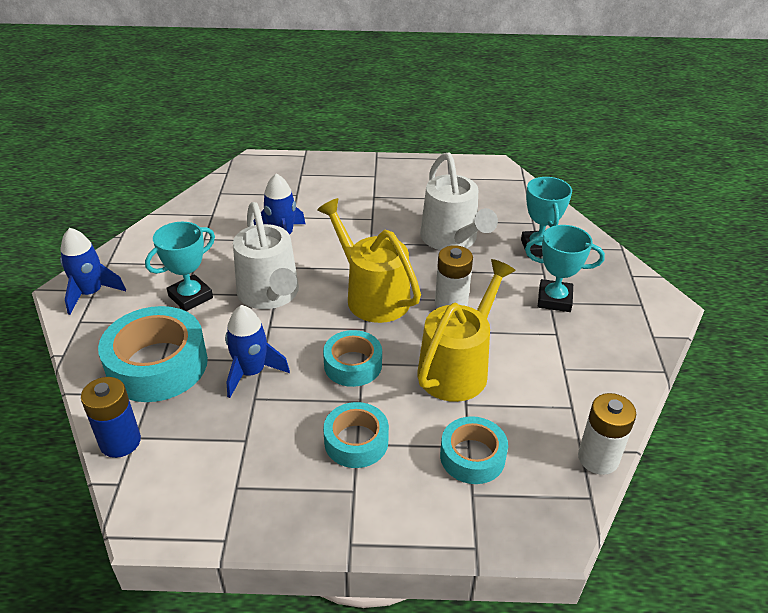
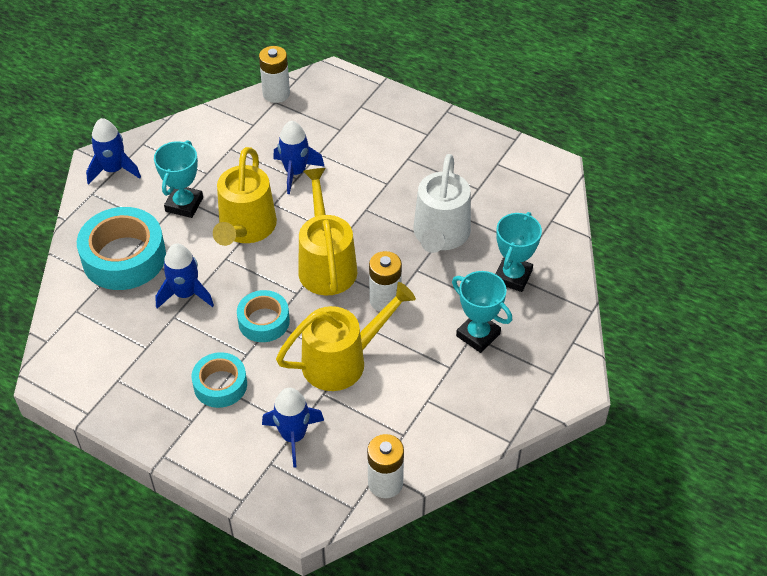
camera: 30 degrees right, 10 degrees up
(120, 442) = (64, 310): blue battery -> none
(190, 297) = (184, 204): turquoise trophy -> turquoise trophy turned 60 degrees counterclockwise
(216, 187) = (276, 93): none -> white battery
(270, 295) = (245, 229): white watering can -> yellow watering can
(472, 456) = (293, 436): turquoise tape -> blue rocket

